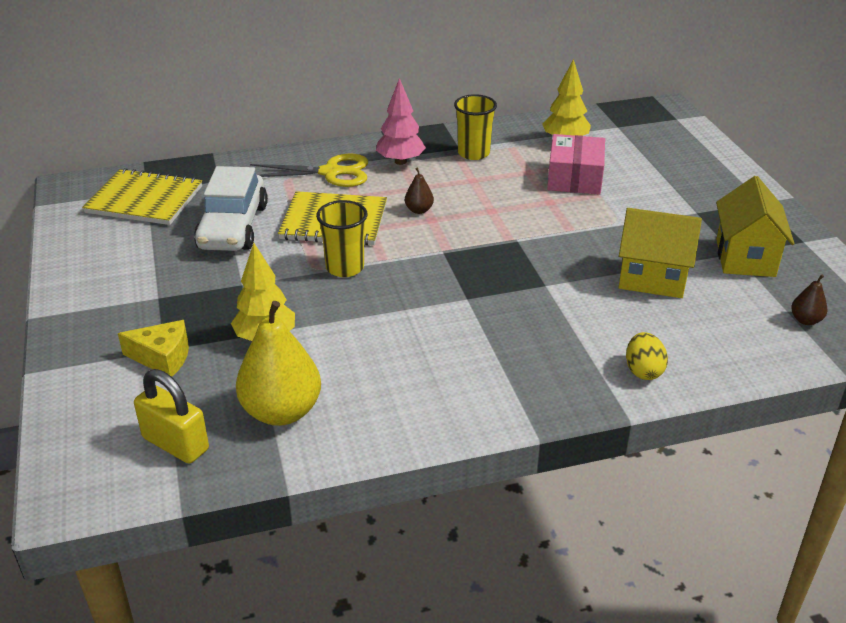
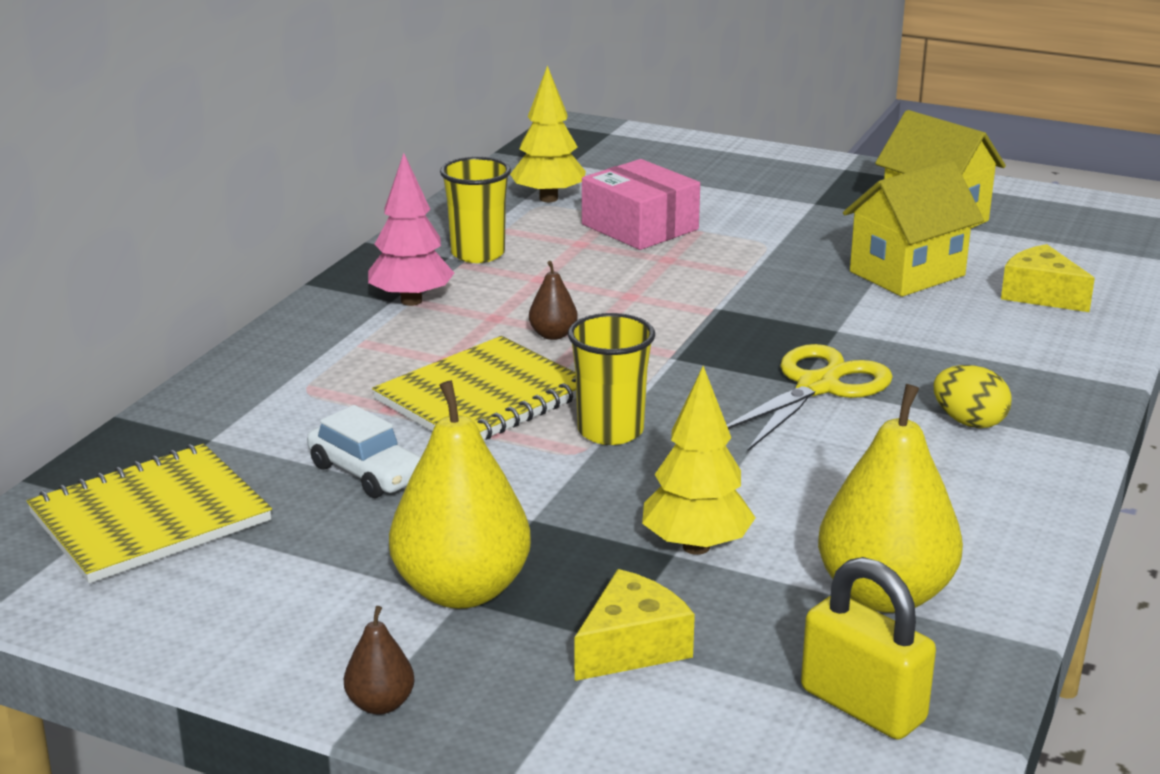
camera: 50 degrees left, 10 degrees down
(164, 294) = (462, 590): none -> yellow pear
(176, 444) = (862, 705): yellow padlock -> yellow padlock turned 60 degrees clockwise
(233, 227) = (367, 472): white car -> white car, size x0.59
(330, 172) = (350, 353): yellow scissors -> yellow scissors (817, 387)
(643, 371) = (1070, 347): yellow egg -> yellow egg (969, 422)
(699, 334) = (1040, 295): none -> yellow cheese
(805, 320) = (1079, 240): brown pear -> brown pear (380, 704)

